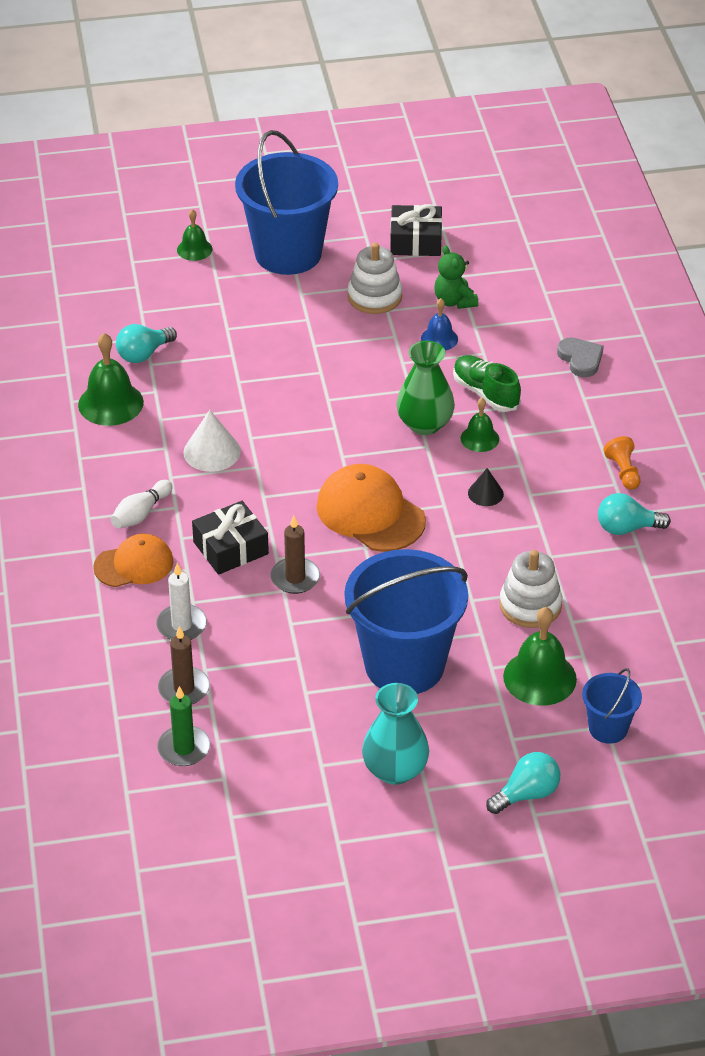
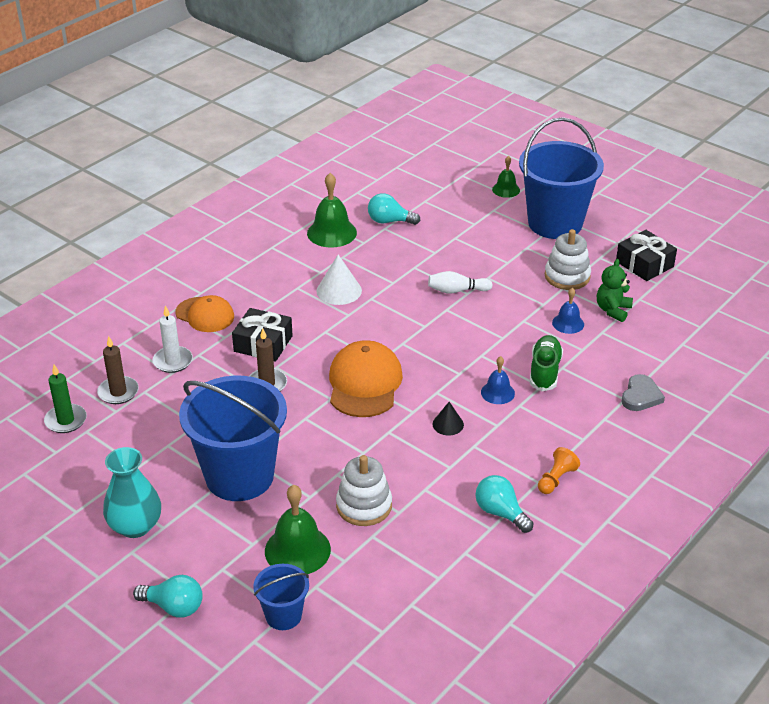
camera: 50 degrees right, 5 degrees down
(141, 514) = (251, 294): white bowling pin -> white bowling pin (457, 290)
(424, 424) = (478, 361): green vase -> none
(479, 438) = (497, 392): green bell -> blue bell

